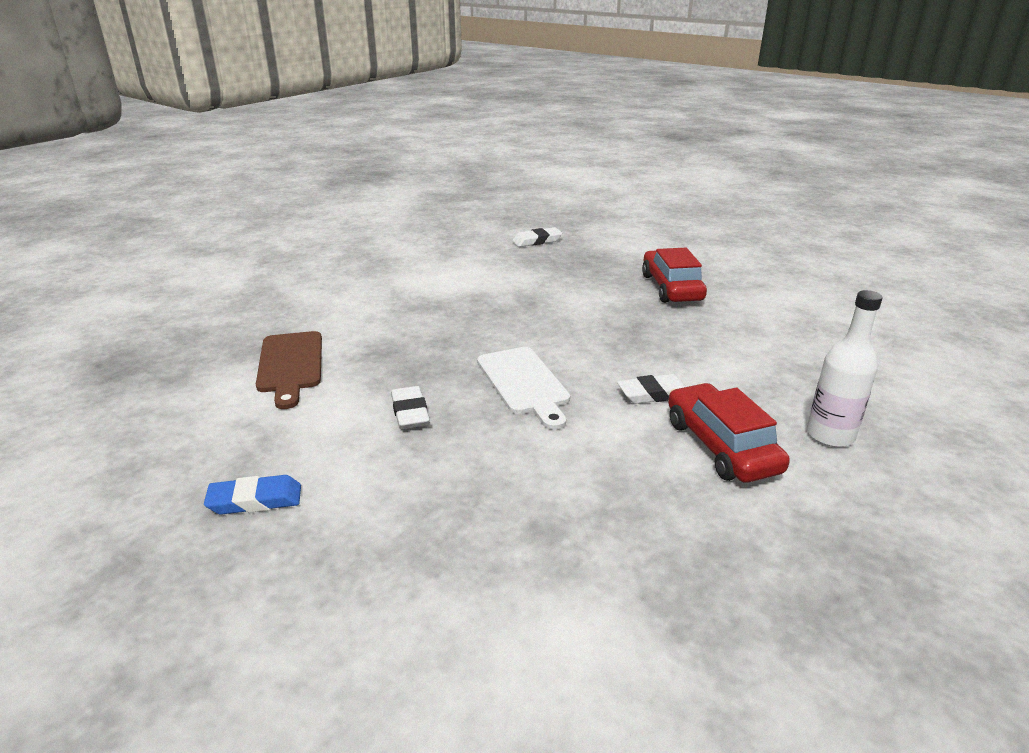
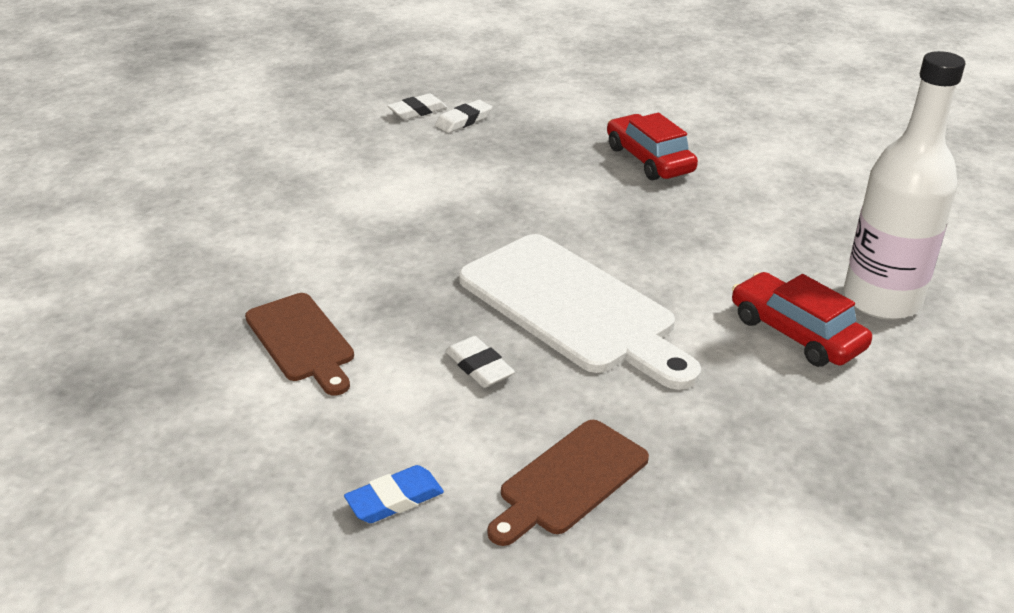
camera: 20 degrees left, 5 degrees up
(413, 524) = (569, 481): none -> brown cutting board
(524, 383) = (573, 307): white cutting board -> white cutting board, size x1.75
(653, 394) = (705, 291): white eraser -> white eraser (417, 111)
(830, 435) = (881, 300): white bottle -> white bottle, size x1.71

